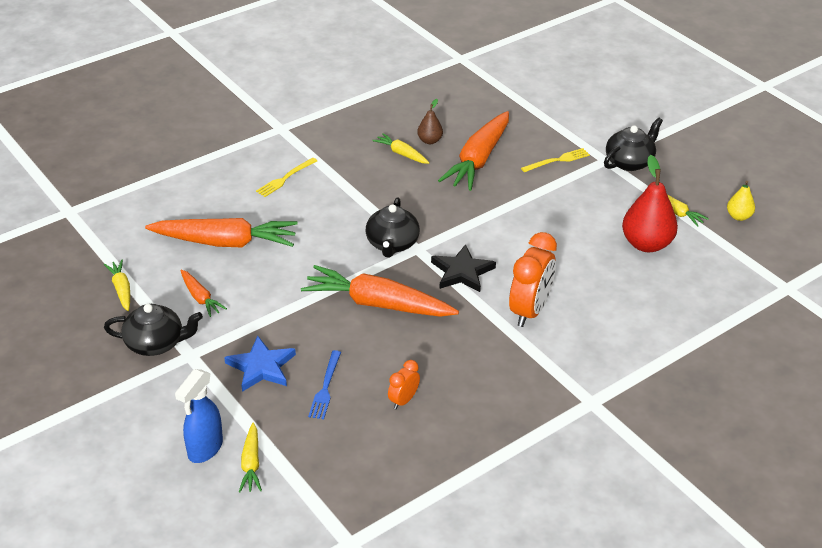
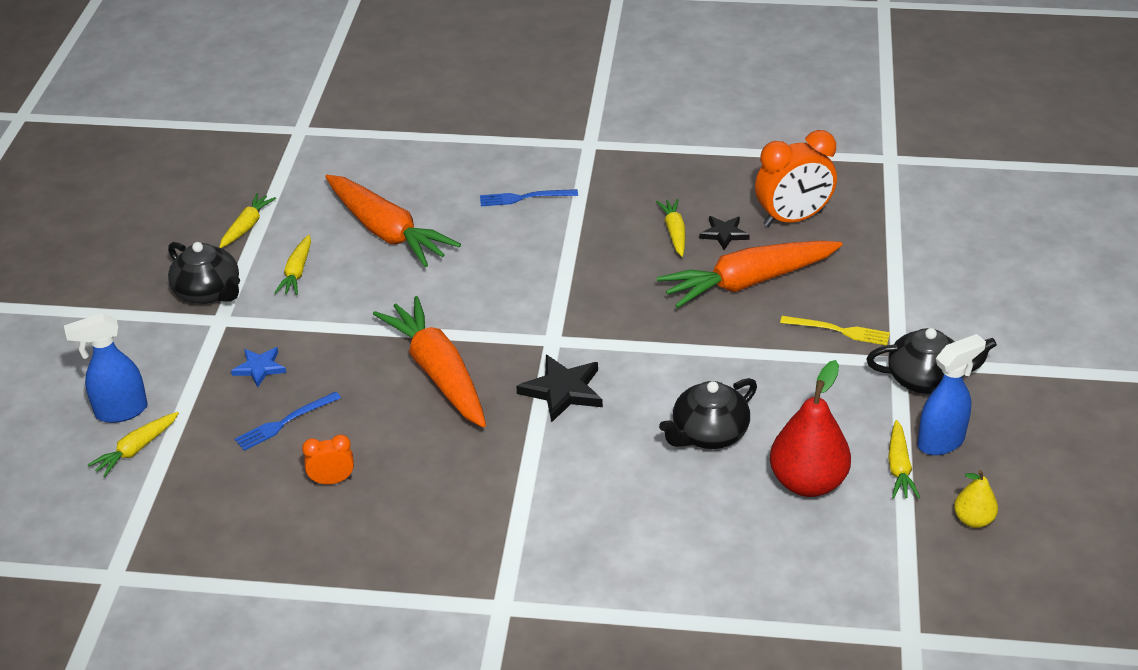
camera: 45 degrees right, 0 degrees up
(200, 298) = (297, 272): orange carrot -> yellow carrot
(261, 367) = (260, 368): blue star -> blue star, size x0.63
(285, 178) = (525, 198): yellow fork -> blue fork
(392, 244) = (534, 321): black teapot -> black teapot (708, 434)
(429, 141) = (724, 234): brown pear -> black star
(529, 311) = (573, 473): orange clock -> orange clock (793, 219)
(677, 188) = (941, 442): none -> blue spray bottle

